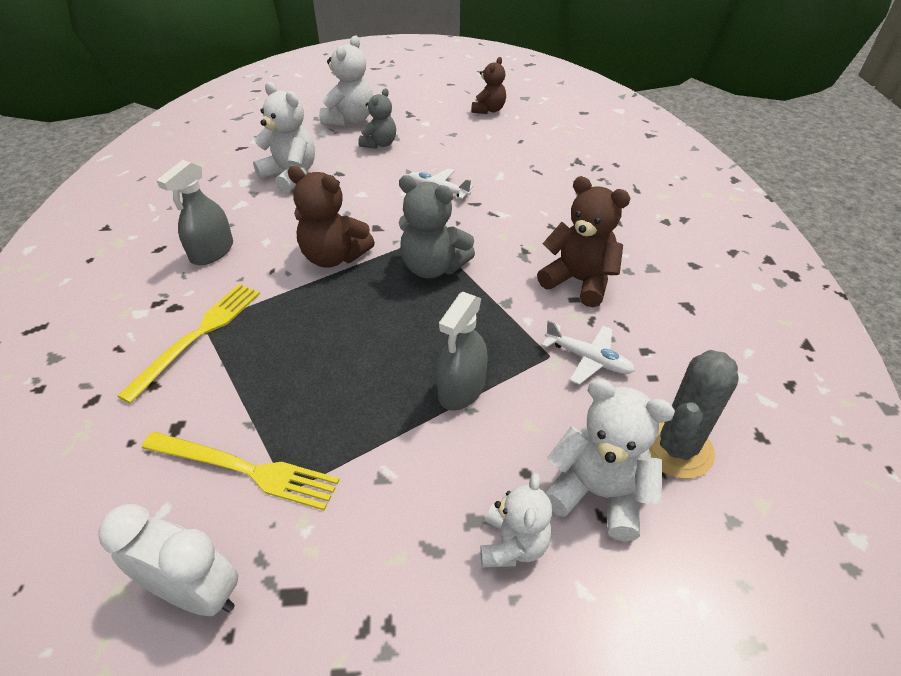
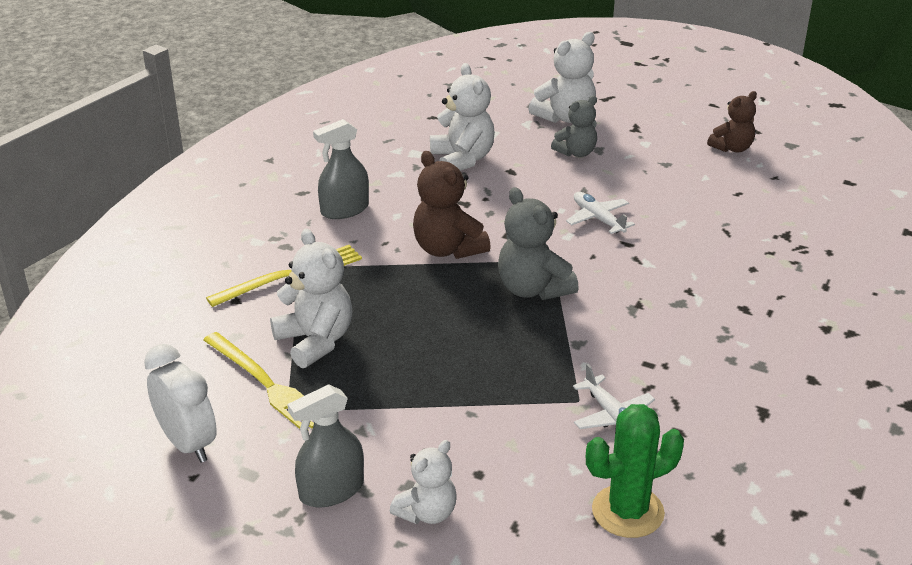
camera: 30 degrees right, 10 degrees down
(461, 389) = (476, 395): grey spray bottle -> grey spray bottle (331, 490)
(579, 281) = (668, 350): brown teddy bear -> none
(597, 493) = (526, 511): white teddy bear -> white teddy bear (315, 341)
(676, 448) = (627, 511): grey cactus -> green cactus

